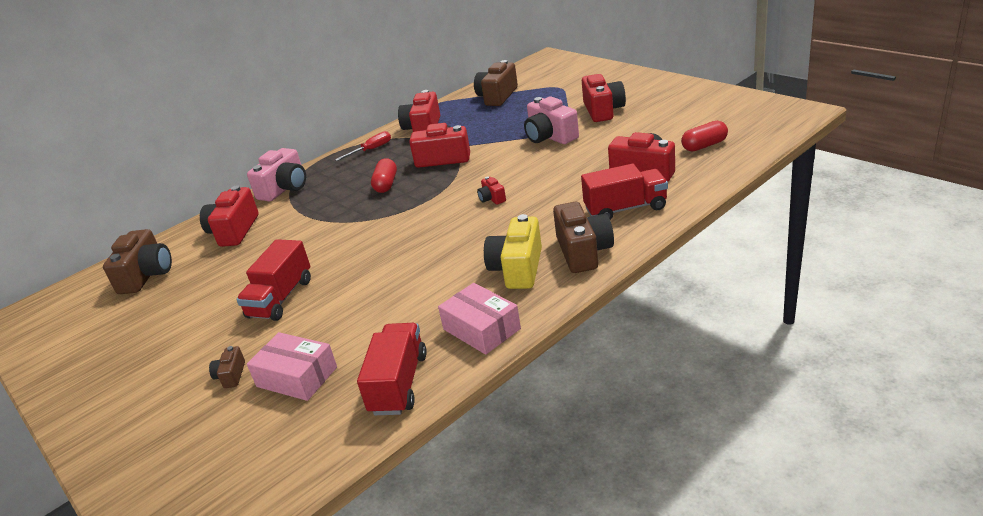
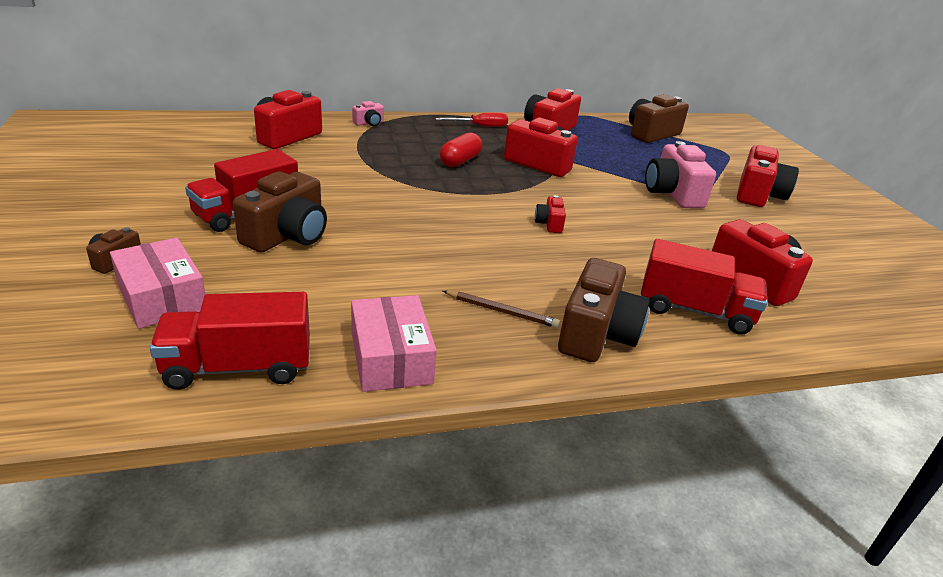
camera: 20 degrees right, 0 degrees up
(147, 275) = (176, 137): brown camera -> brown camera (287, 235)
(285, 188) = (369, 123): pink camera -> pink camera, size x0.49
(399, 384) = (238, 367): red truck -> red truck turned 135 degrees counterclockwise
(517, 269) = (501, 311): yellow camera -> brown pencil
(704, 146) = (860, 288): red capsule -> none

